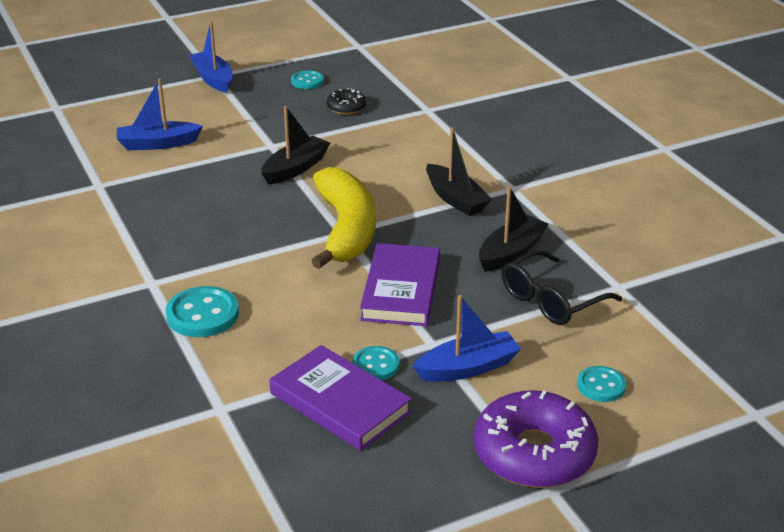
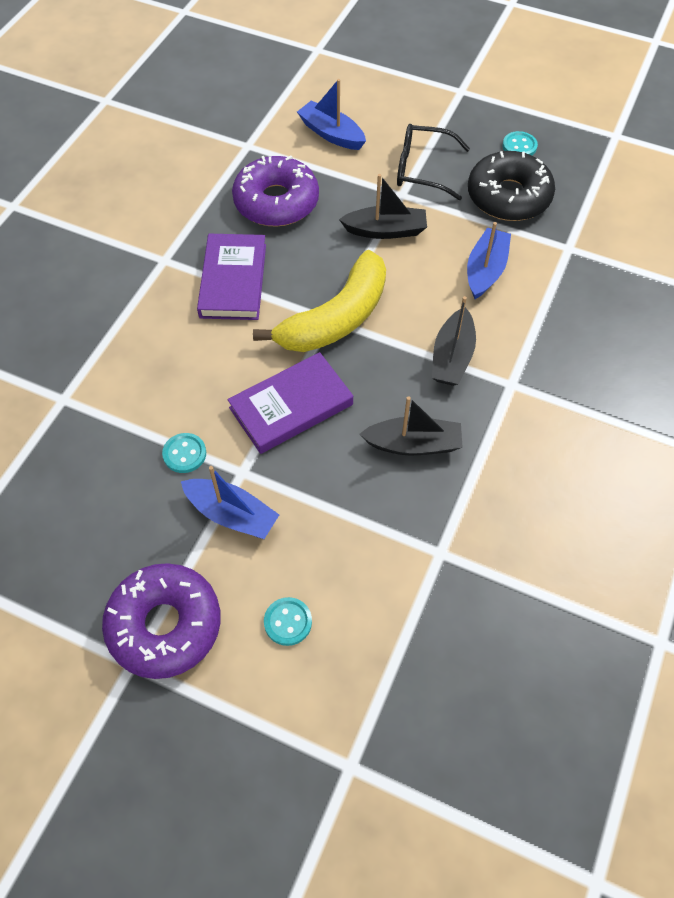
camera: 50 degrees right, 25 degrees up
(184, 200) = (276, 202): none -> purple donut
(203, 314) = (154, 313): turquoise button -> none
(213, 79) = (454, 94): blue boat -> blue boat (485, 270)
(340, 402) = (124, 462): purple book -> purple book (233, 280)
(346, 107) = (508, 196): black donut -> black donut, size x2.06
(552, 300) = (373, 515): black glasses -> black glasses (423, 169)

